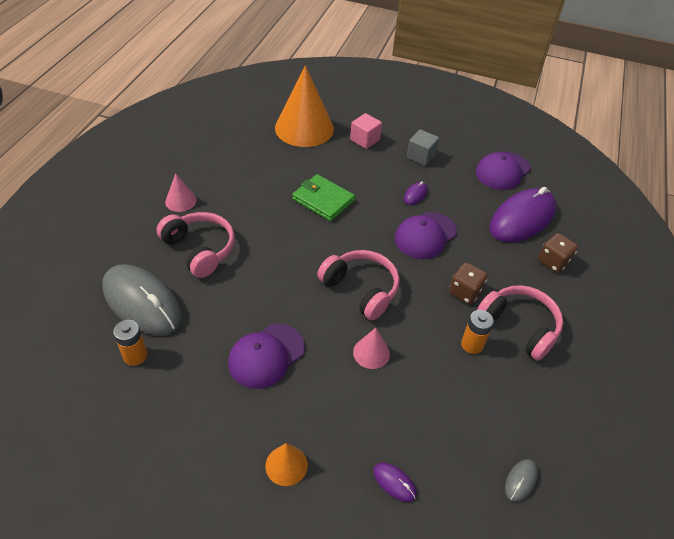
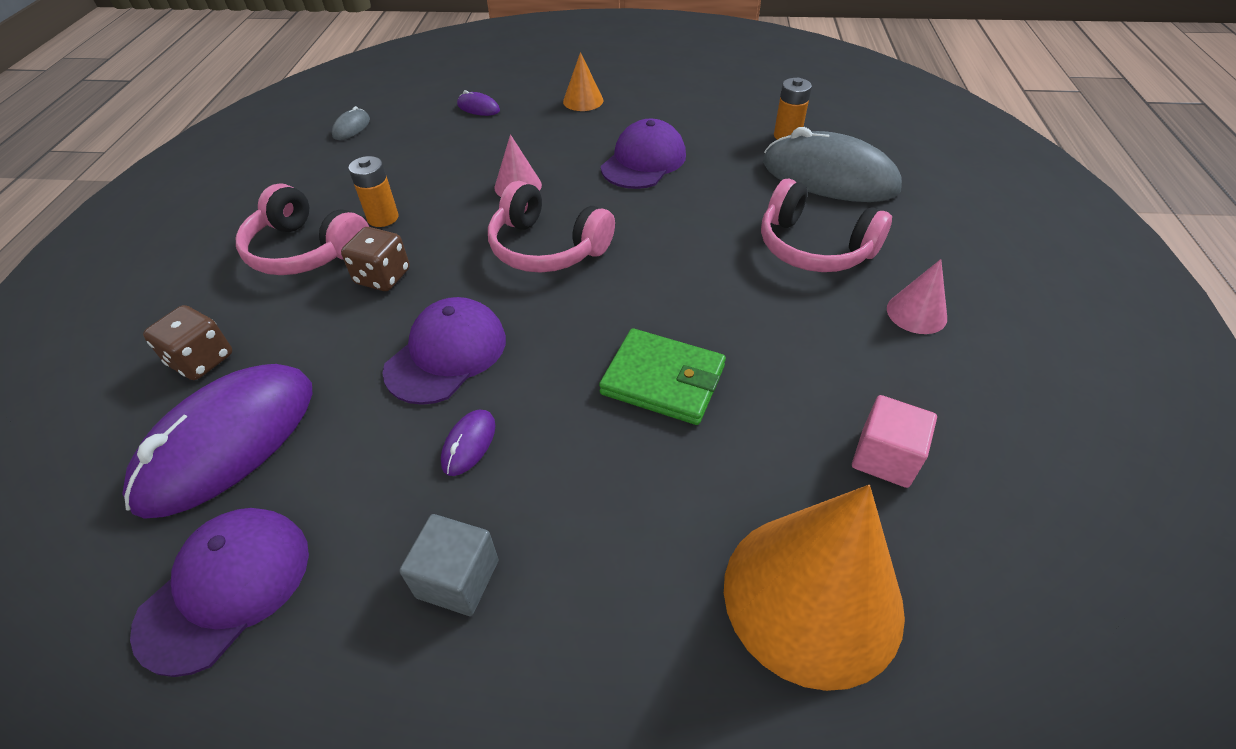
camera: 170 degrees right, 0 degrees up
(365, 140) = (626, 600): pink cube -> pink cube (885, 457)

